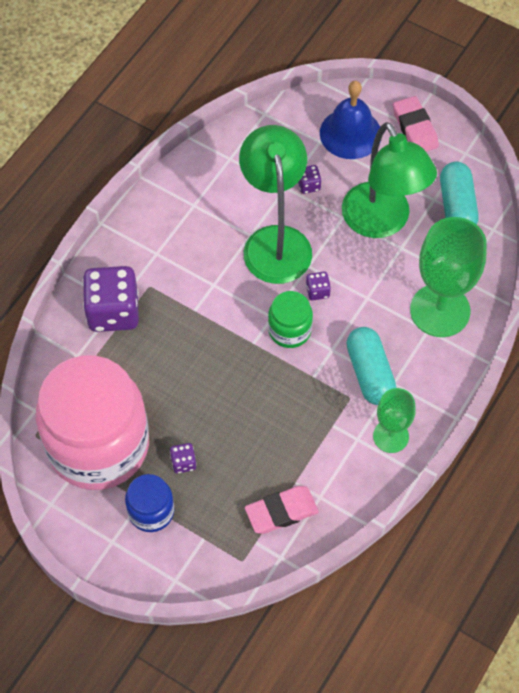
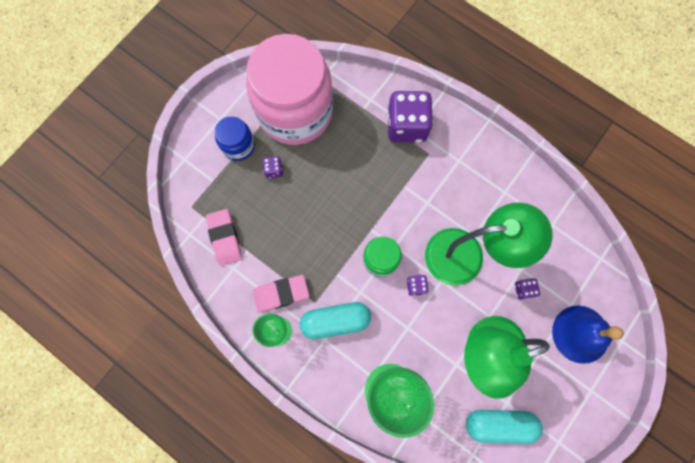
camera: 95 degrees right, 15 degrees up
(415, 128) = (587, 396): pink eraser -> pink eraser (281, 294)

